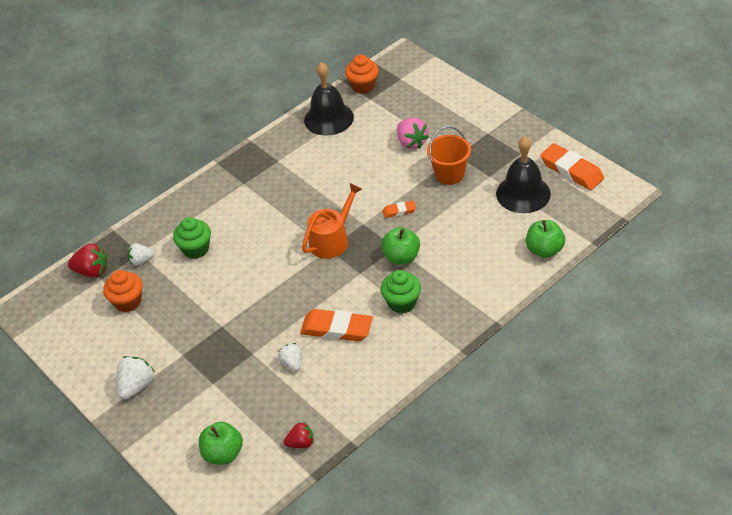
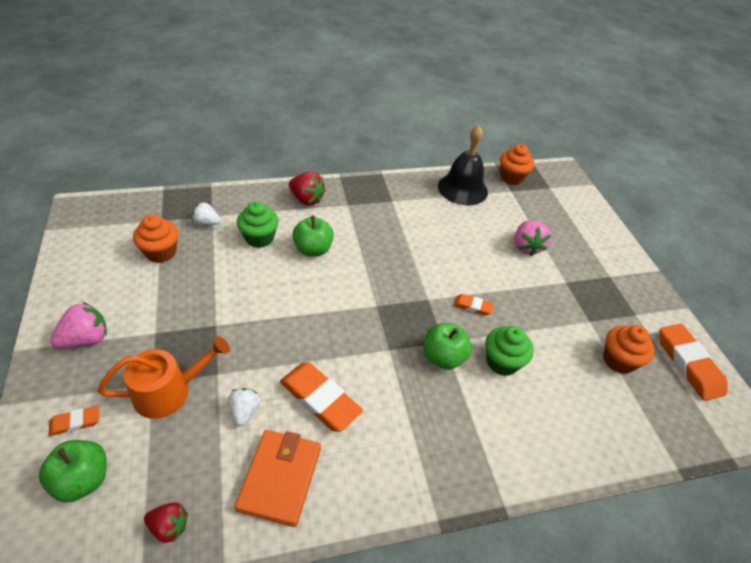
camera: 20 degrees right, 0 degrees up
(92, 271) = (161, 210): red strawberry -> red strawberry (306, 199)
(136, 386) = (86, 339): white strawberry -> pink strawberry
(184, 431) = (75, 422): none -> orange eraser
(332, 240) = (386, 298): orange watering can -> orange watering can (169, 391)
(347, 384) = (280, 478): none -> orange wallet
(402, 302) = (409, 411): green cupcake -> green cupcake (502, 362)
(449, 174) = (547, 297): orange bucket -> none
(523, 193) = (618, 360): black bell -> orange cupcake
(544, 250) = (612, 444): green apple -> green apple (313, 249)

